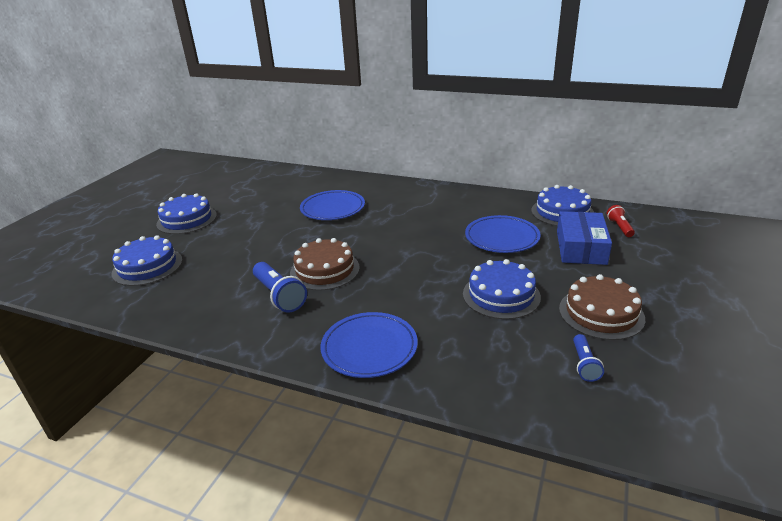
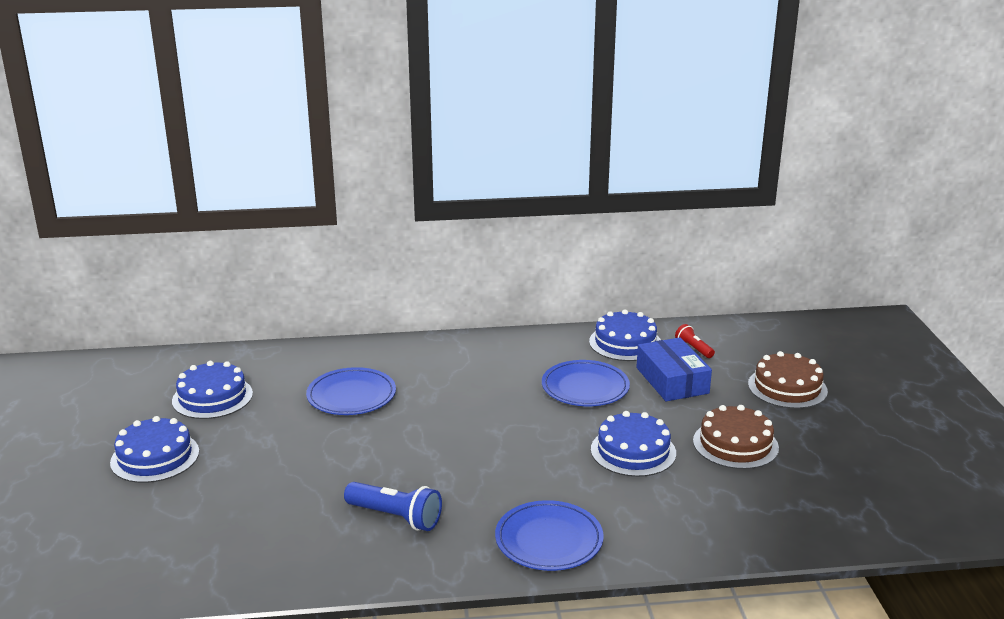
camera: 30 degrees left, 5 degrees down
(147, 266) = (175, 531): blue cake -> blue cake (212, 397)
(325, 270) = (419, 474): brown cake -> brown cake (787, 387)
(584, 364) = (752, 495): blue flashlight -> none

